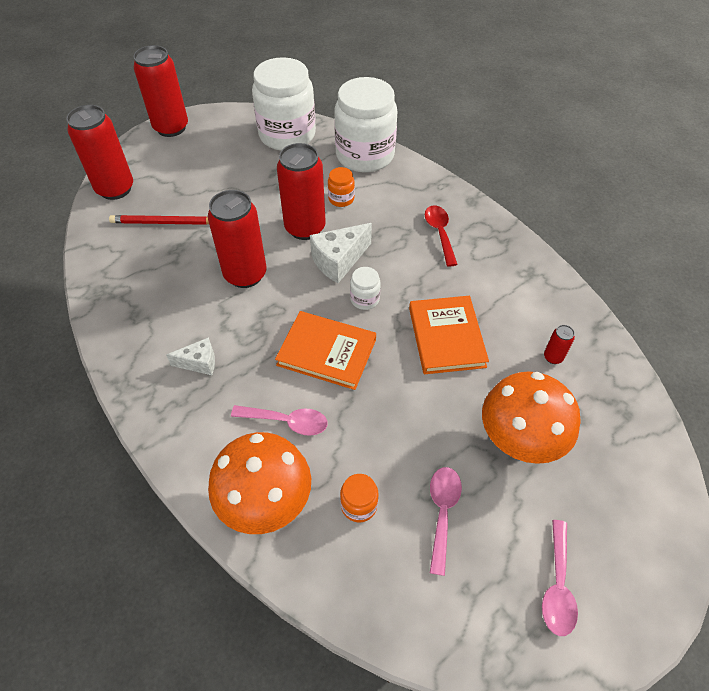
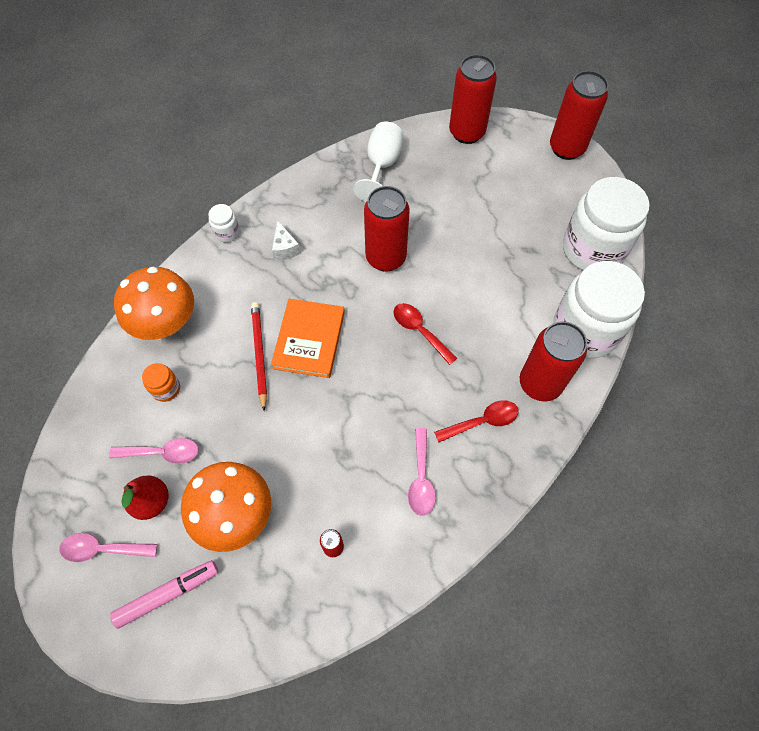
camera: 80 degrees right, 10 degrees up
(124, 261) = (382, 166): none -> white goblet
(164, 223) = (434, 180): red pencil -> red pencil (259, 354)
(287, 421) = (236, 323): pink spoon -> pink spoon (421, 478)
(305, 228) = (457, 293): red can -> red can (540, 383)
(339, 261) = (419, 331): white cheese -> red spoon
(341, 199) = (508, 318): orange jar -> none
(364, 299) = (376, 361): white jar -> white jar (227, 232)
(446, 337) = (342, 440): orange book -> none
(501, 527) = (151, 501): none -> red pear
(605, 513) = (167, 594): none -> pink marker

